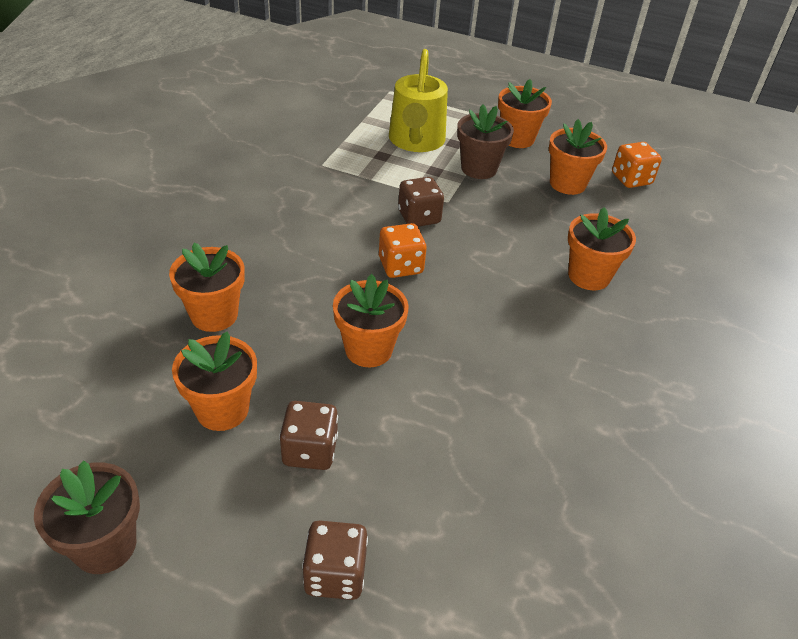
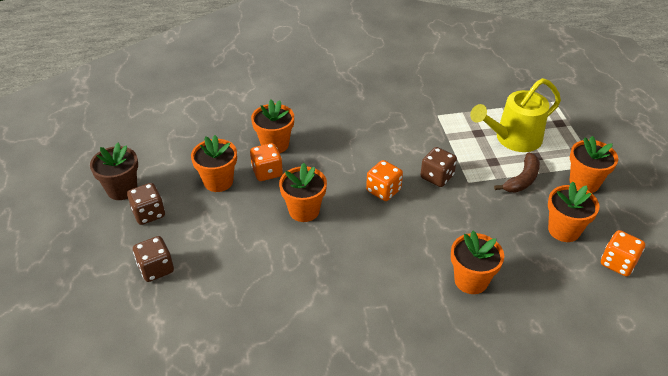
camera: 60 degrees right, 0 degrees up
(259, 349) = (267, 172): none -> orange dice
(310, 450) = (218, 224): brown dice -> brown dice (149, 214)
(479, 168) = (522, 180): brown flower pot -> brown banana

